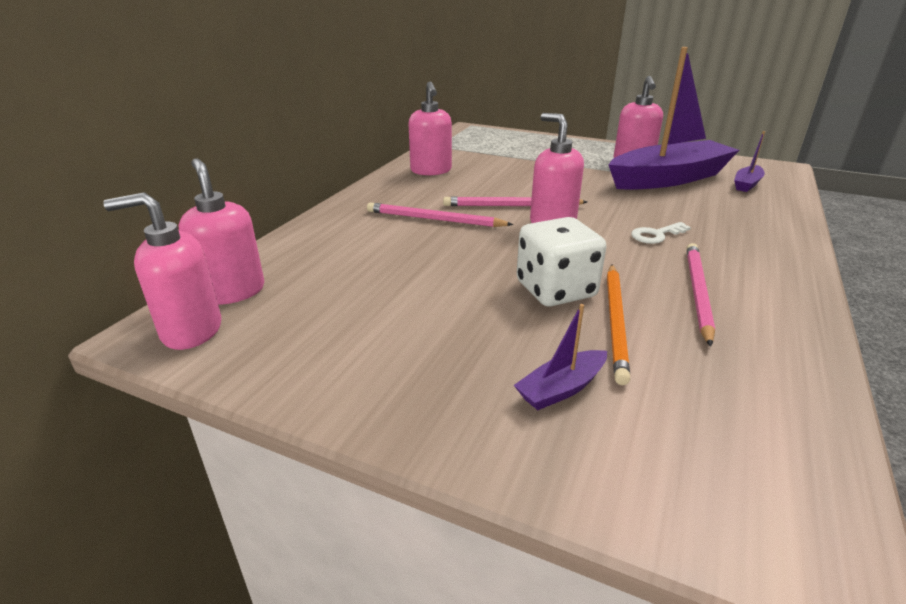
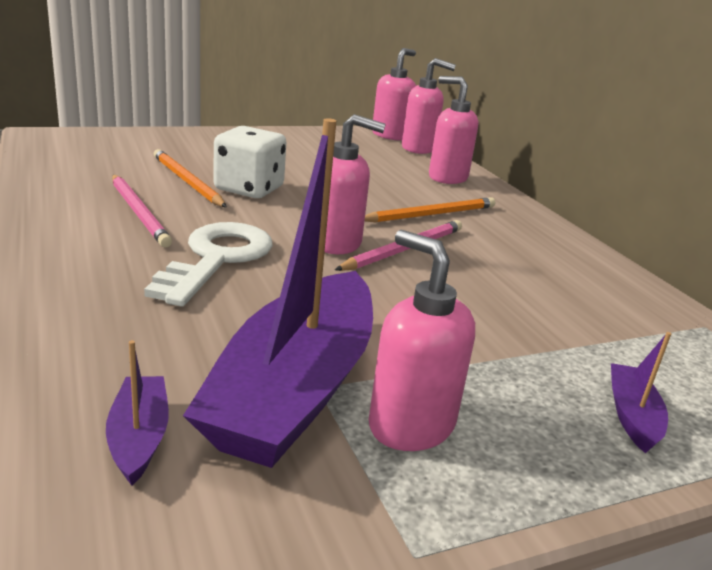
camera: 130 degrees right, 5 degrees down
(431, 171) = (579, 271): pink soap dispenser -> pink soap dispenser (447, 177)
(434, 219) = (431, 214): pink pencil -> orange pencil
(561, 388) = (188, 152): purple boat -> purple boat (632, 415)
(656, 235) = (217, 258): white key -> white key, size x2.05

